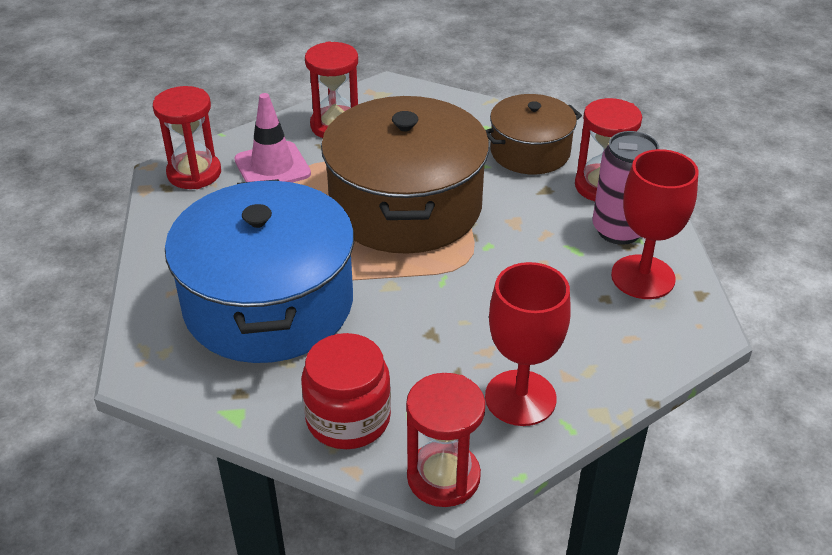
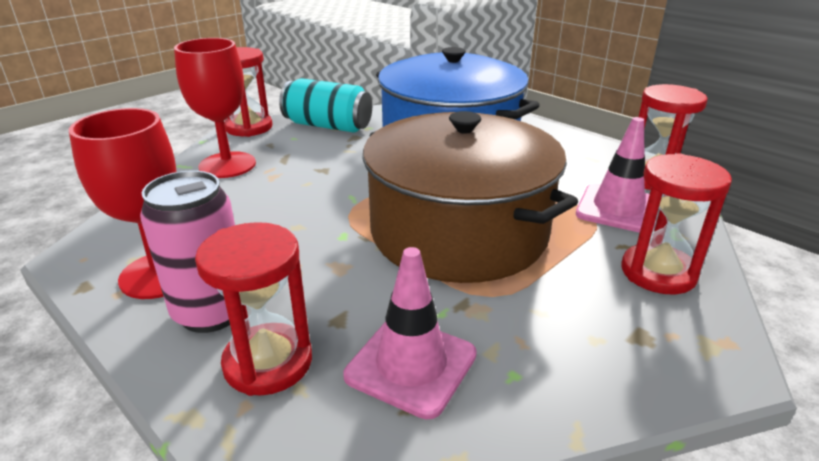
camera: 140 degrees right, 10 degrees down
(348, 418) = (328, 126): red jar -> turquoise can
(530, 152) = (411, 365): brown pot -> pink traffic cone

